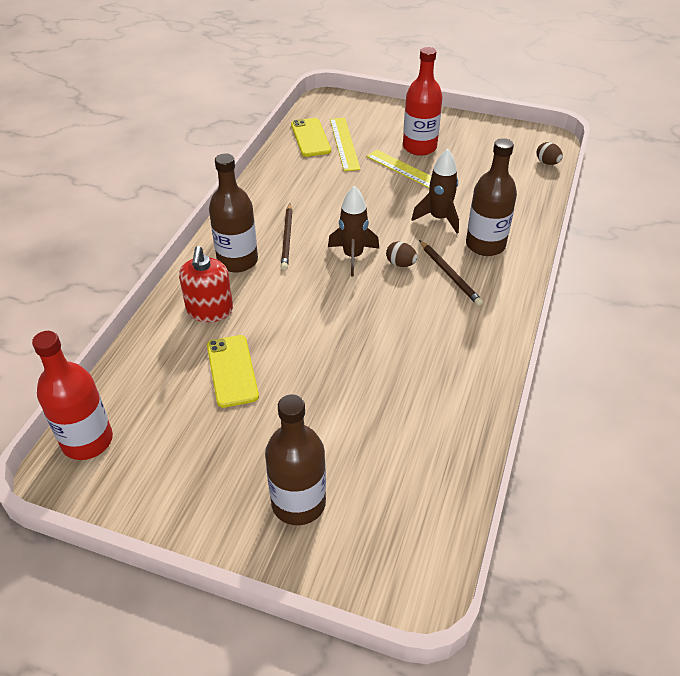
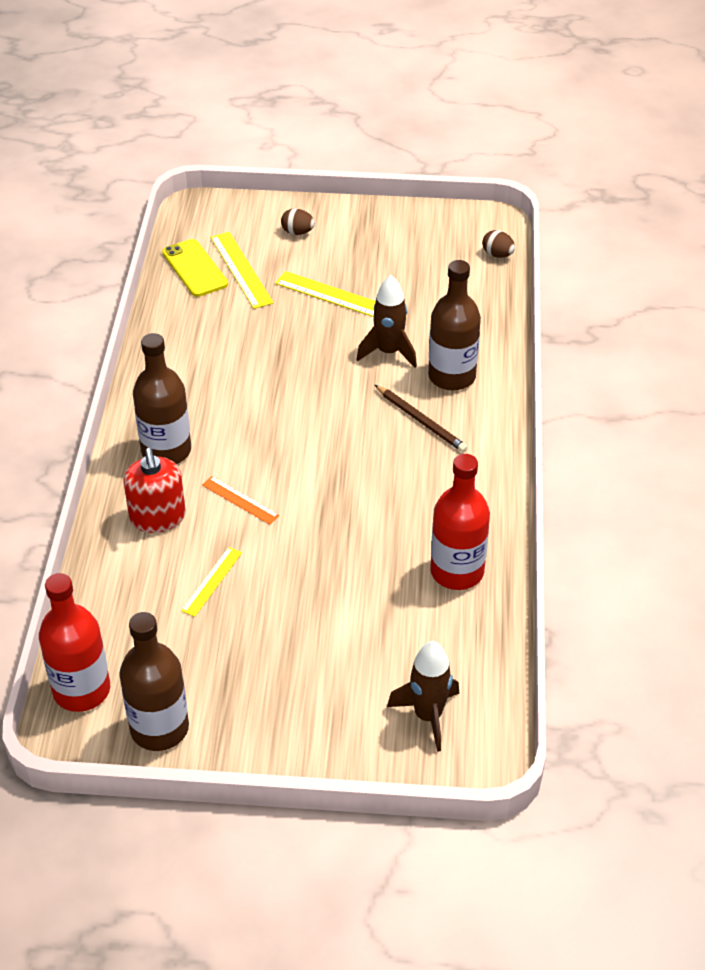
camera: 15 degrees left, 0 degrees up
(232, 371) = (212, 581): yellow phone -> yellow ruler
(280, 309) = (240, 500): none -> orange ruler
(287, 238) = (215, 410): brown pencil -> none
(298, 503) = (336, 702): brown bottle -> brown bottle (159, 728)
(353, 256) = (302, 419): brown rocket -> brown rocket (428, 716)
(400, 264) = (361, 418): brown egg -> brown egg (297, 232)
(419, 147) = (337, 259): red bottle -> red bottle (457, 571)

